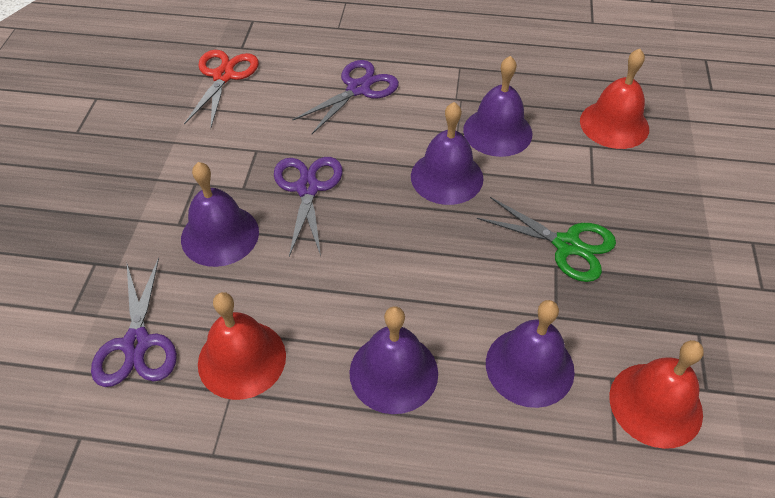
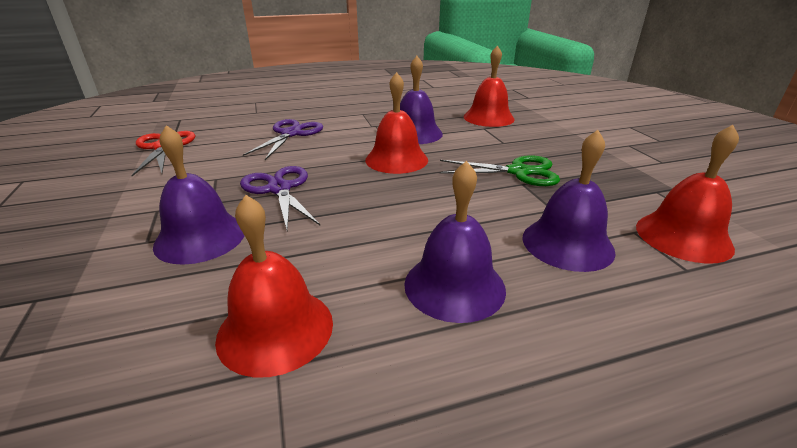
camera: 25 degrees left, 20 degrees down
(137, 343) = (116, 361): purple scissors -> none
(447, 177) = (396, 159): purple bell -> red bell

